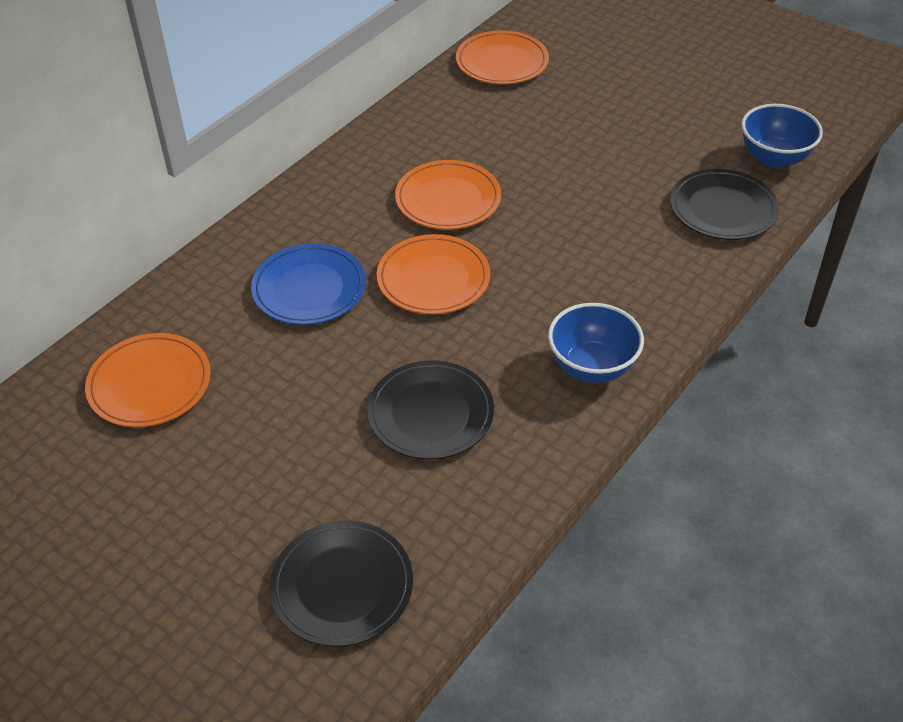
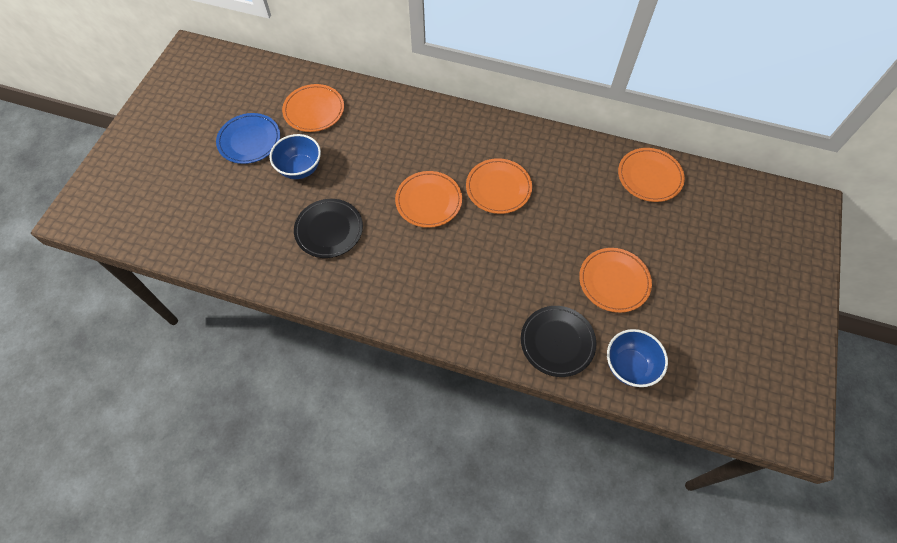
camera: 70 degrees right, 15 degrees up
(309, 288) = (400, 148): blue plate -> blue plate (249, 140)
(342, 586) = (215, 227): black plate -> none
(592, 367) = (387, 297): blue bowl -> blue bowl (300, 168)
(649, 136) = (614, 281): none -> orange plate

